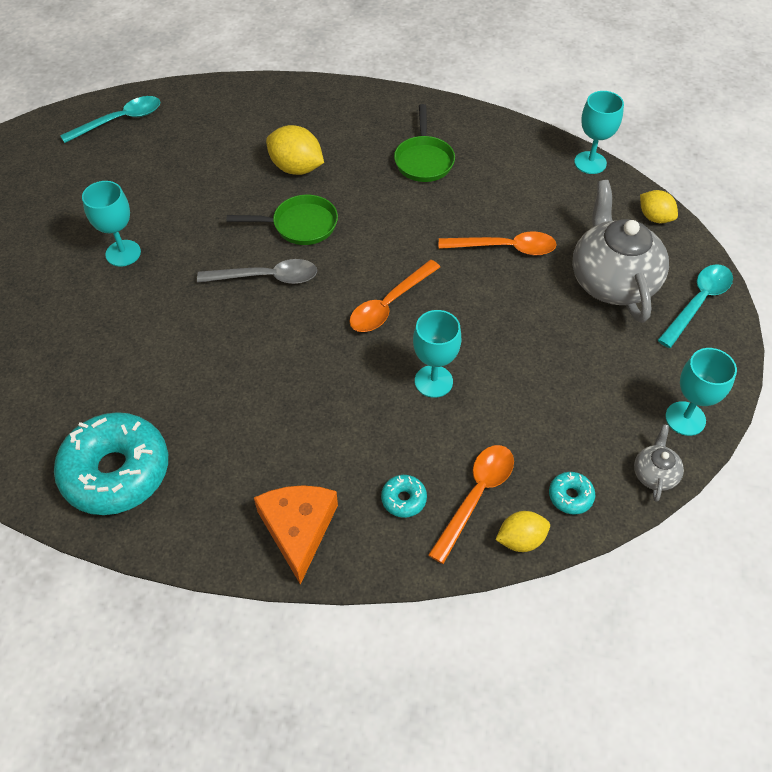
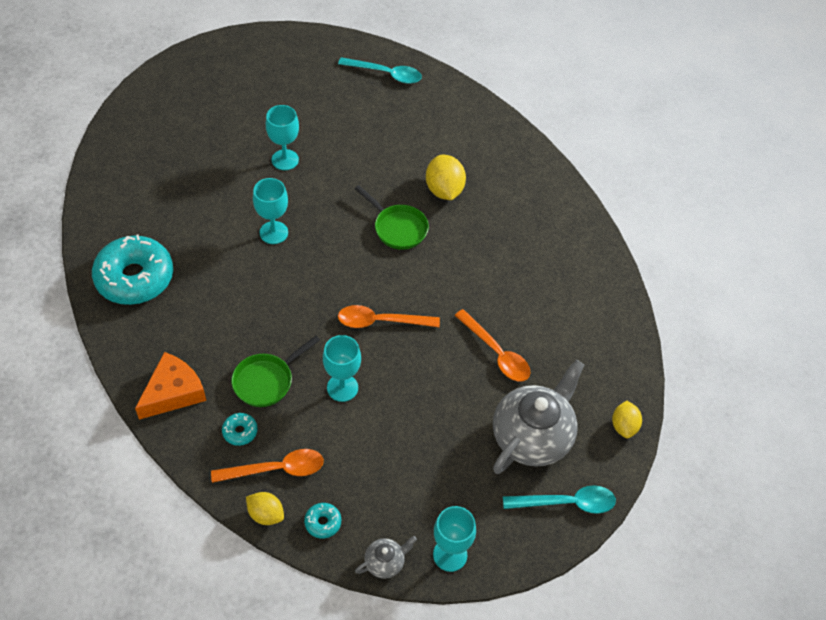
camera: 45 degrees right, 0 degrees up
(266, 277) = (338, 242): grey spoon -> none
(424, 160) = (528, 253): green pan -> green pan (266, 381)
(590, 163) = (636, 351): turquoise goblet -> turquoise goblet (273, 232)

